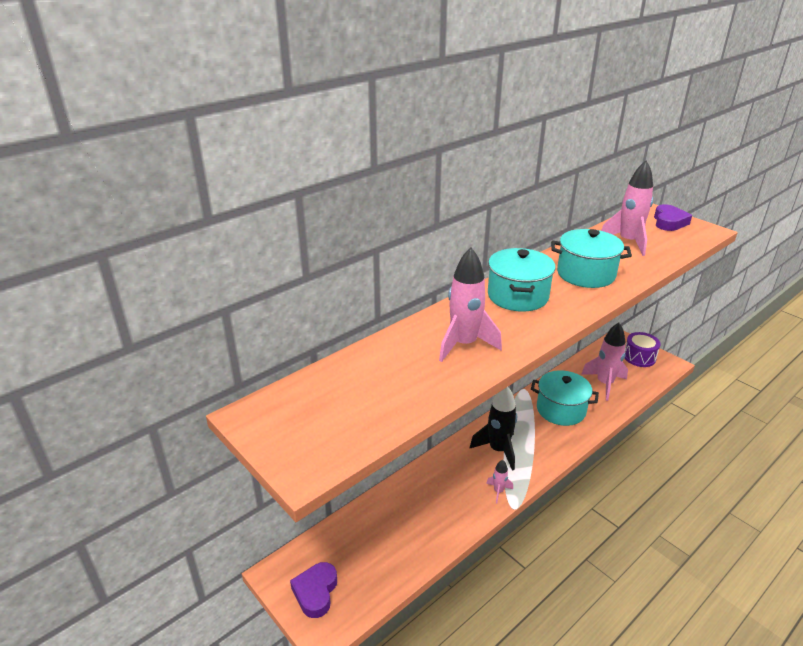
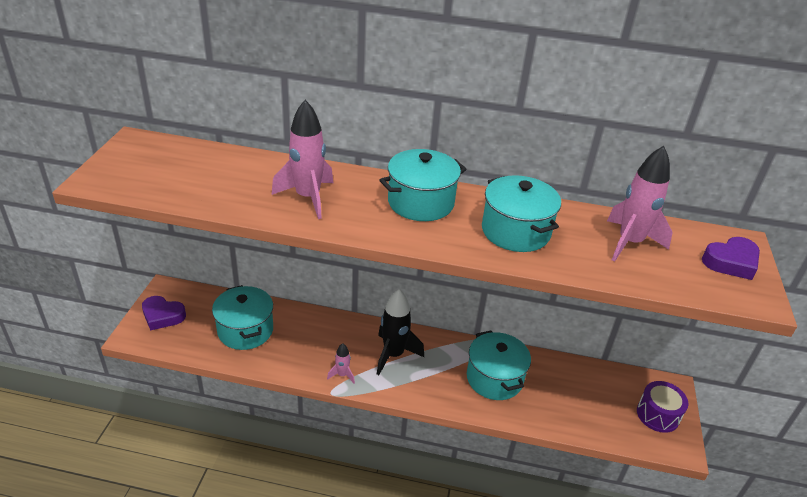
camera: 50 degrees right, 5 degrees up
(315, 592) = (162, 316): purple heart -> purple heart turned 135 degrees counterclockwise
(393, 533) = (245, 330): none -> turquoise pot
(604, 384) = (574, 399): pink rocket -> none

